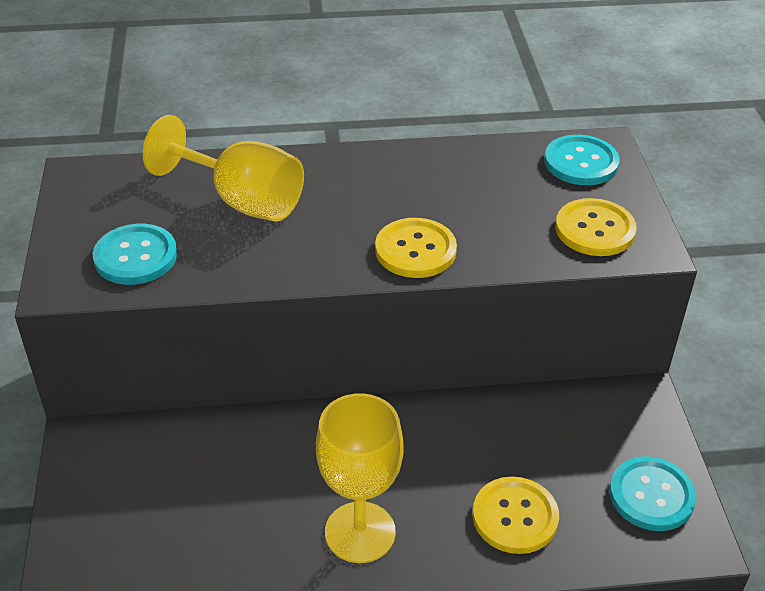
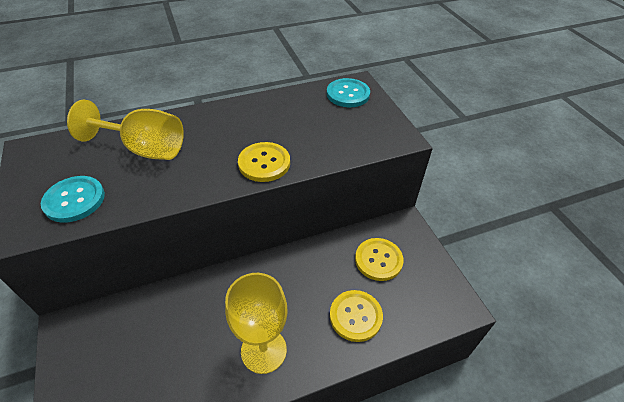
camera: 15 degrees left, 5 degrees up
(595, 230) = (368, 132): yellow button -> yellow button (378, 260)
(651, 495) = (428, 283): turquoise button -> none

